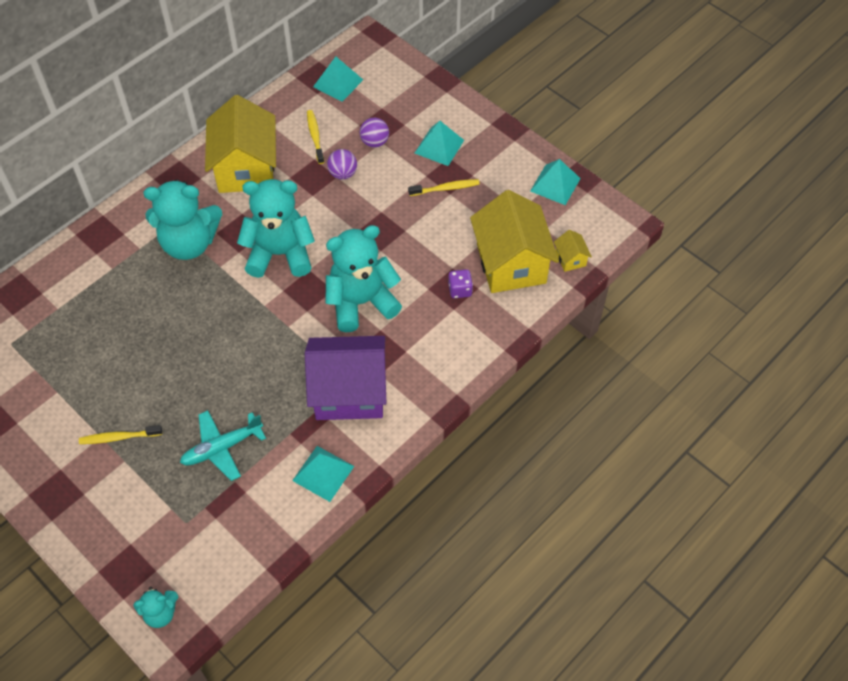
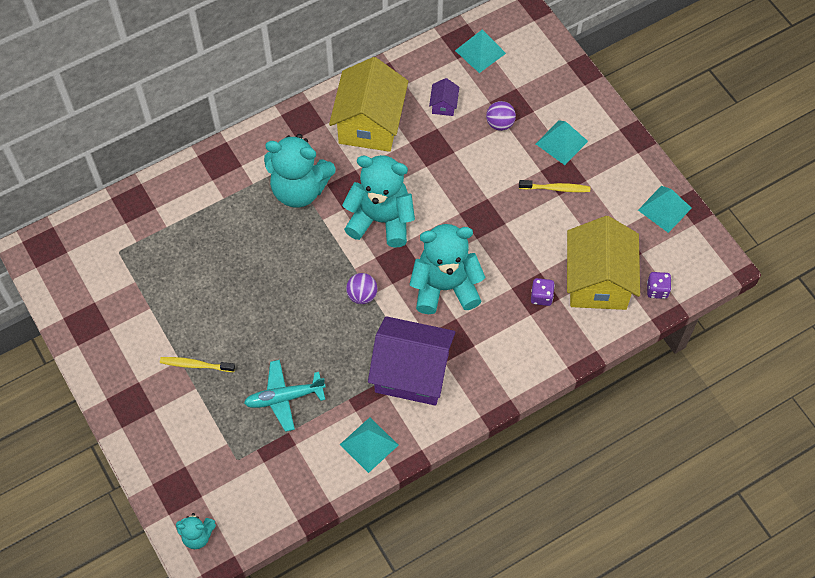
camera: 15 degrees right, 5 degrees up
(315, 137) = (444, 105): yellow toothbrush -> purple house
(343, 174) = (460, 150): purple ball -> purple ball (362, 295)
(570, 259) = (657, 290): yellow house -> purple dice

